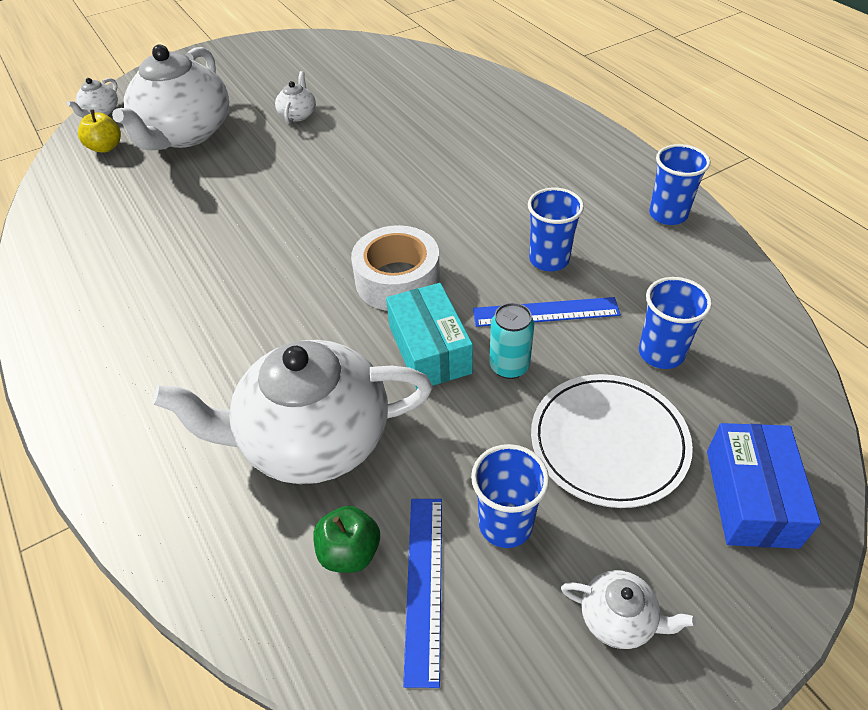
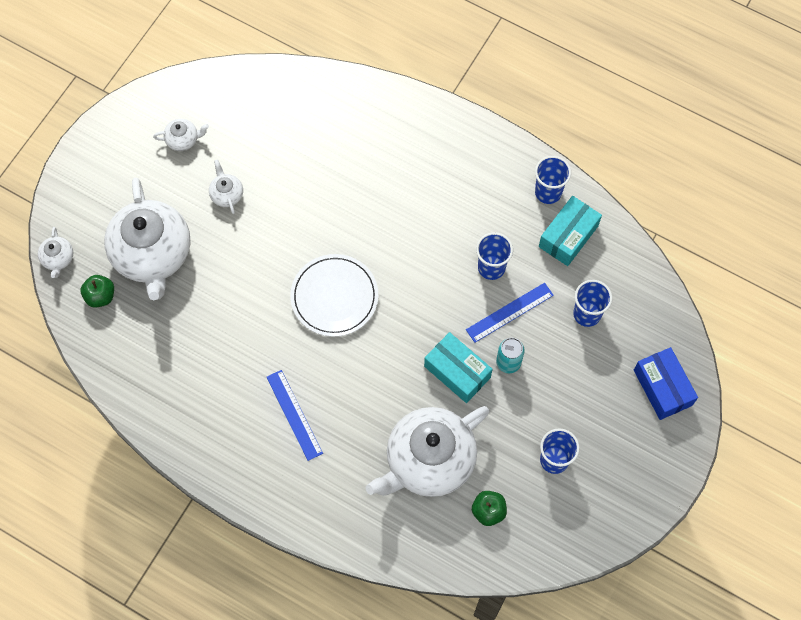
camera: 30 degrees left, 20 degrees up
(106, 147) = (100, 296): yellow apple -> green apple
(397, 280) = (407, 328): white tape -> none
(424, 585) = (533, 509): blue ruler -> blue ruler (294, 414)
(608, 442) = (583, 387): white plate -> white plate (334, 297)
(618, 618) = (626, 480): white teapot -> white teapot (183, 139)
(674, 263) = (568, 236): none -> turquoise box

